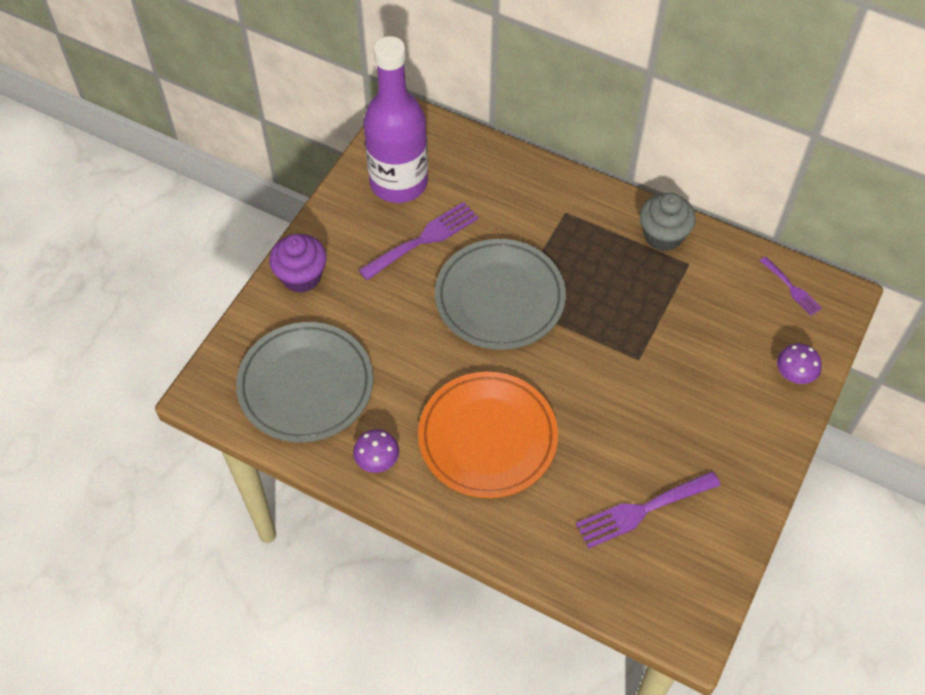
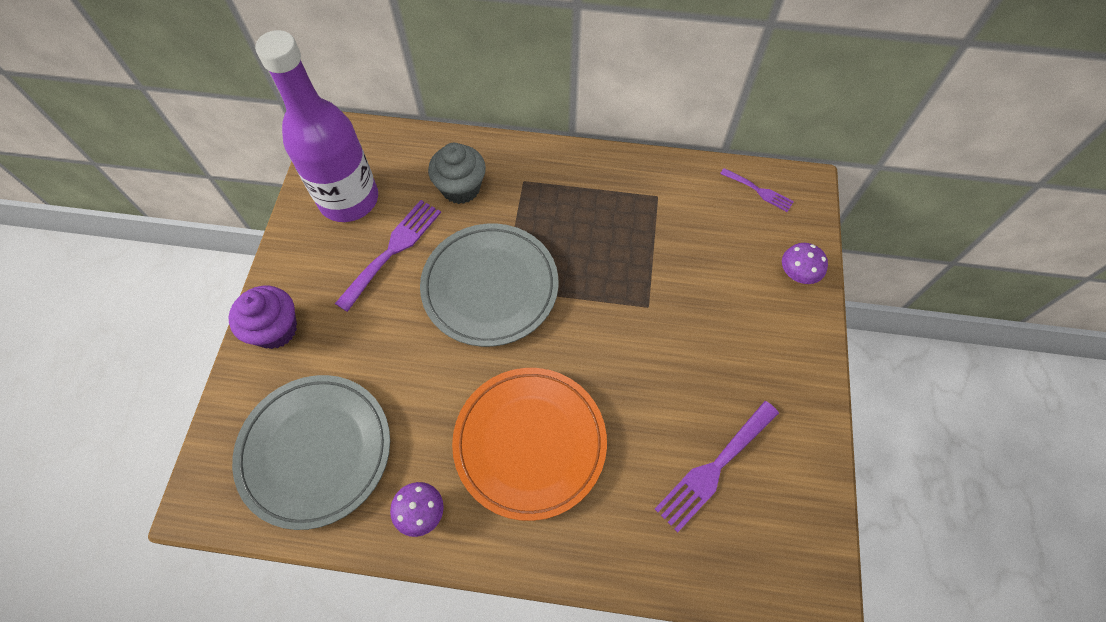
camera: 20 degrees left, 5 degrees up
(663, 235) = (623, 176): grey cupcake -> grey cupcake (461, 188)

